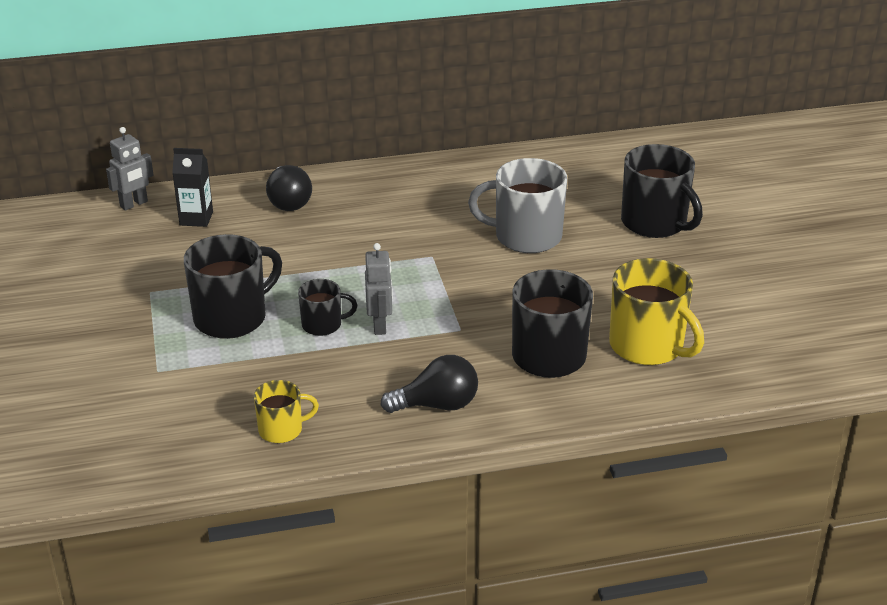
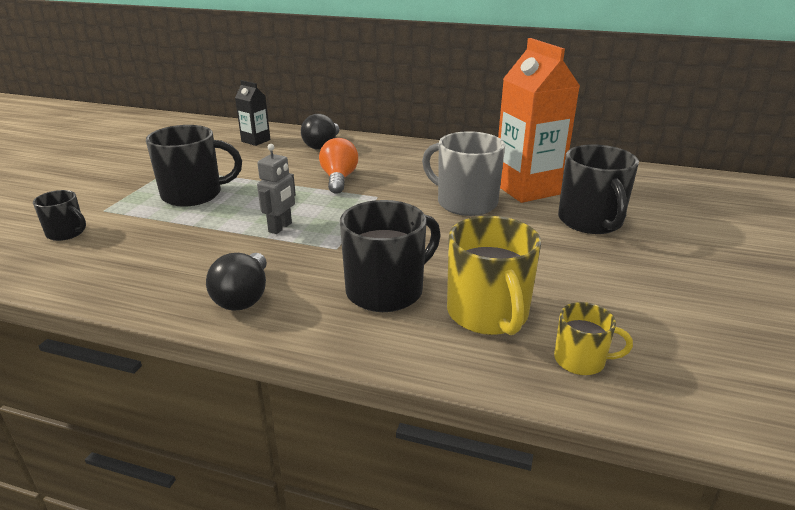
camera: 30 degrees right, 5 degrees down
(134, 204) = (233, 127): grey robot -> none
(282, 430) = (112, 273): yellow mug -> yellow mug (581, 360)
(323, 325) = (243, 215): black mug -> black mug (67, 233)
(366, 246) = (339, 179): none -> orange light bulb
(437, 405) = (244, 297): black light bulb -> black light bulb turned 75 degrees clockwise
(568, 199) = (527, 189): none -> orange carton

